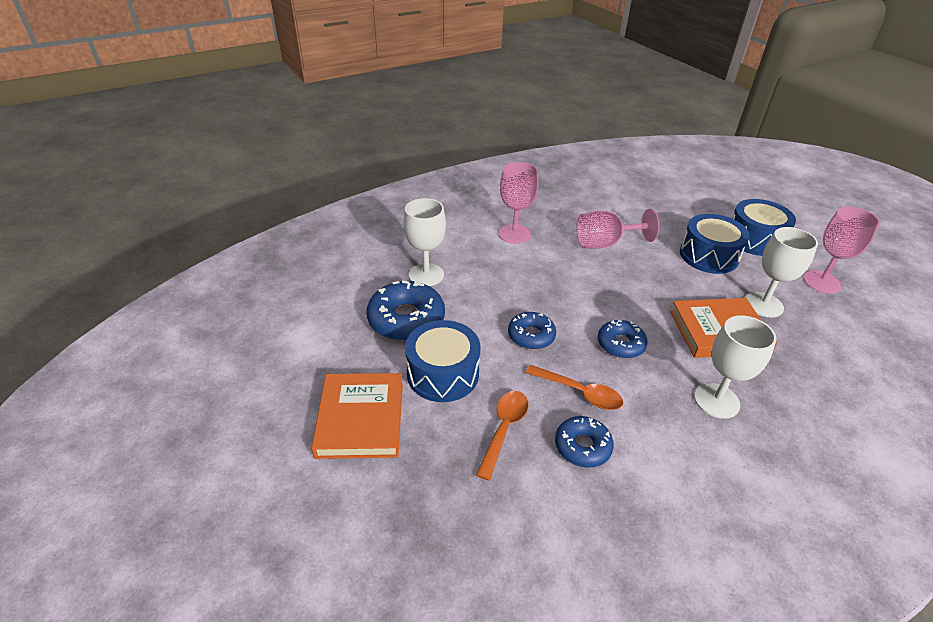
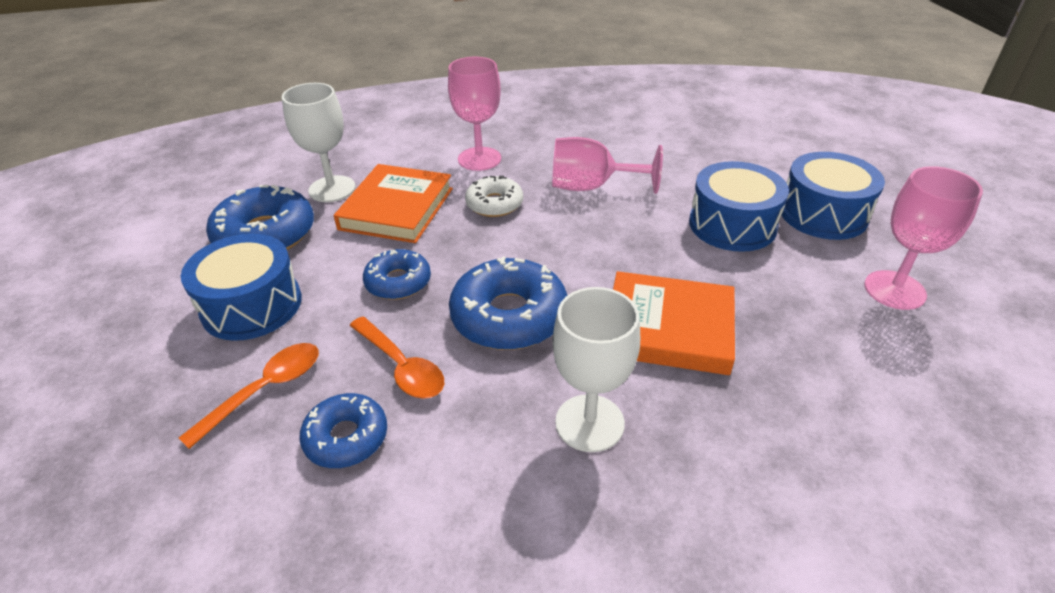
camera: 20 degrees right, 0 degrees up
(361, 419) = (114, 337): orange book -> orange book (397, 208)
(551, 267) = (494, 204): none -> white donut
(620, 344) = (509, 316): blue donut -> blue donut, size x1.65
(763, 305) = (770, 304): white goblet -> none

